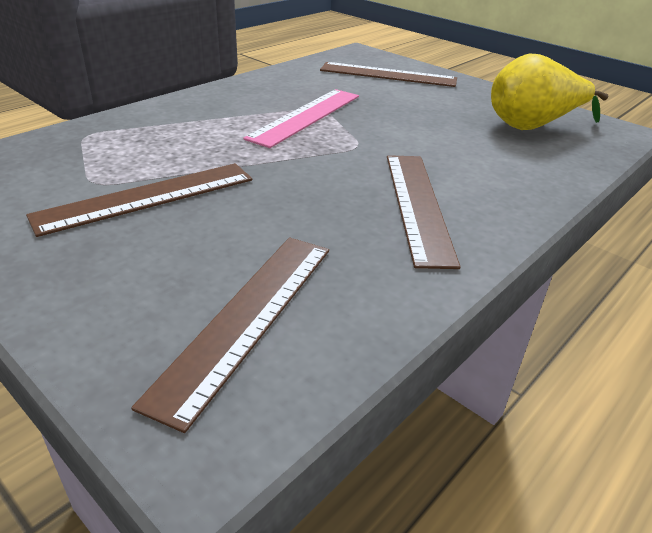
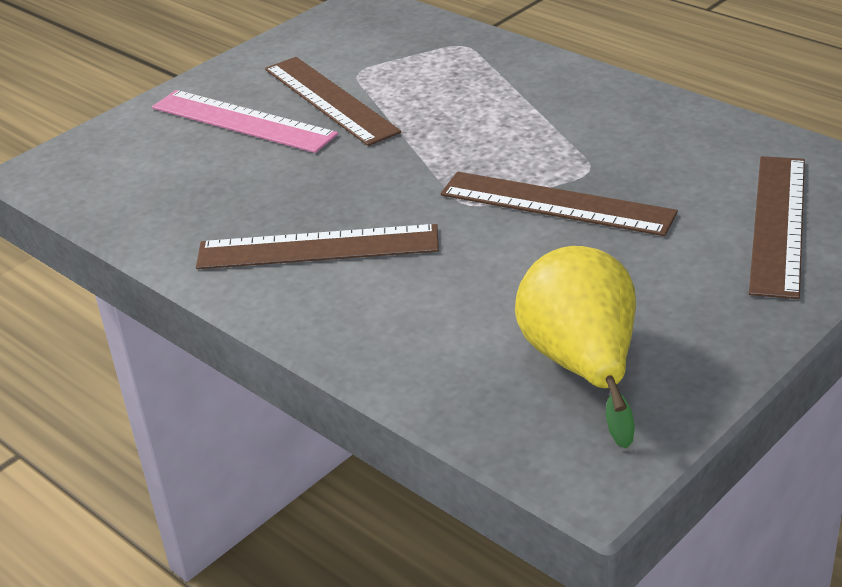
camera: 95 degrees right, 0 degrees up
(247, 317) = (150, 170): brown ruler -> brown ruler (556, 204)
(306, 116) = (555, 162): pink ruler -> pink ruler (243, 121)

